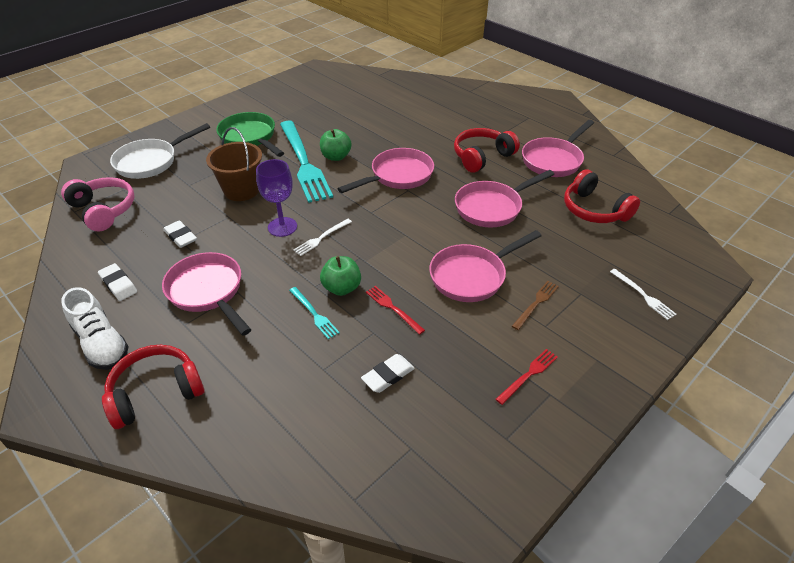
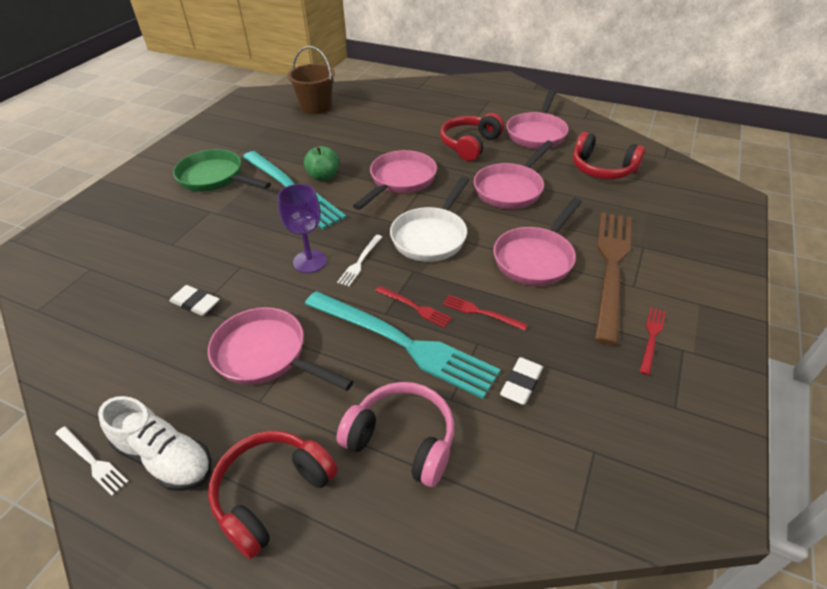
camera: 20 degrees left, 0 degrees up
(104, 210) = (78, 299): pink headphones -> pink headphones (402, 440)
(118, 284) = (147, 380): white eraser -> none
(151, 162) = (109, 230): white pan -> white pan (431, 236)
(241, 190) = (239, 235): brown bucket -> brown bucket (316, 107)
(314, 314) = (402, 343): turquoise fork -> turquoise fork, size x2.38
(342, 288) = (415, 307): green apple -> red fork
(536, 303) = (611, 267): brown fork -> brown fork, size x2.38
(643, 295) = (695, 233): white fork -> white fork (92, 461)

